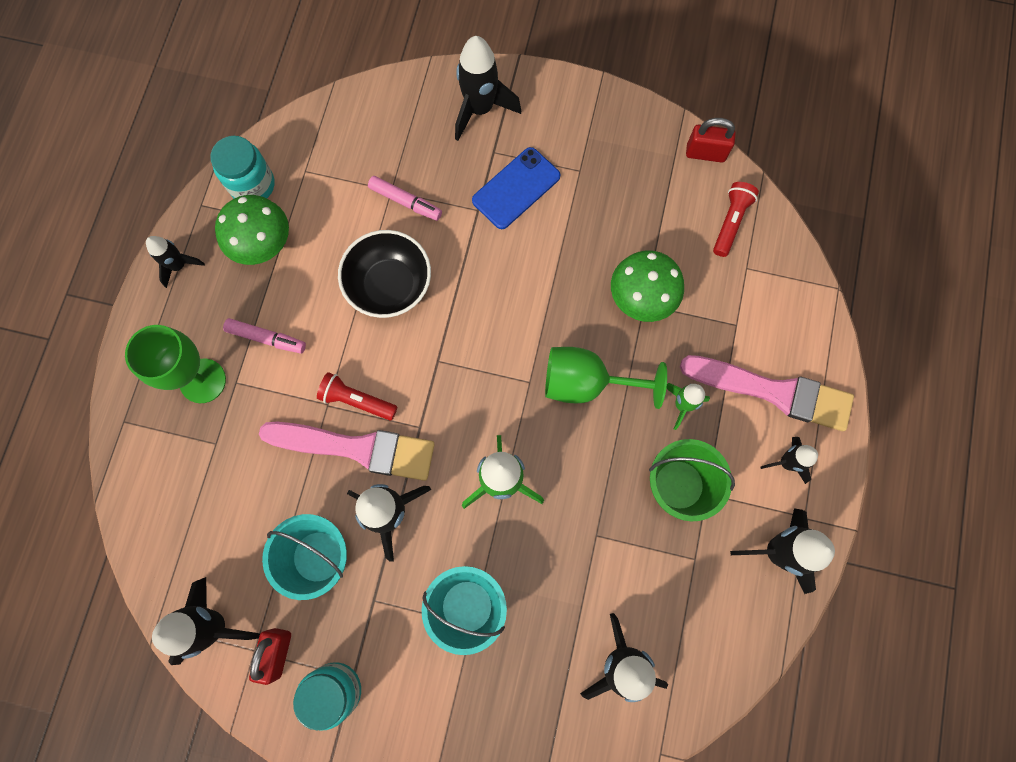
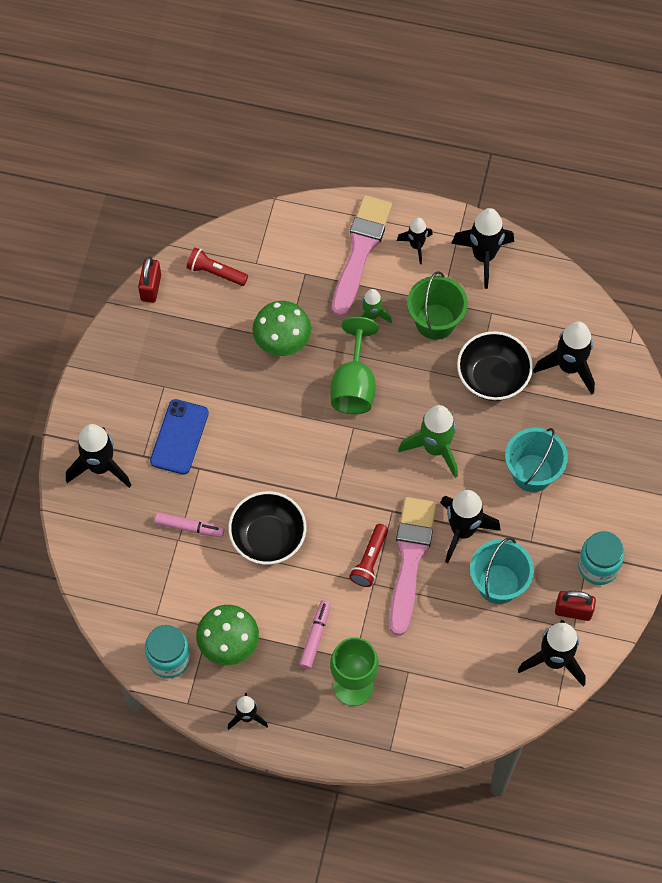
camera: 90 degrees left, 10 degrees down
(405, 201) = (189, 527): pink marker -> pink marker turned 75 degrees clockwise
(516, 188) = (179, 437): blue phone -> blue phone turned 60 degrees clockwise
(601, 558) = (492, 377): none -> black bowl

